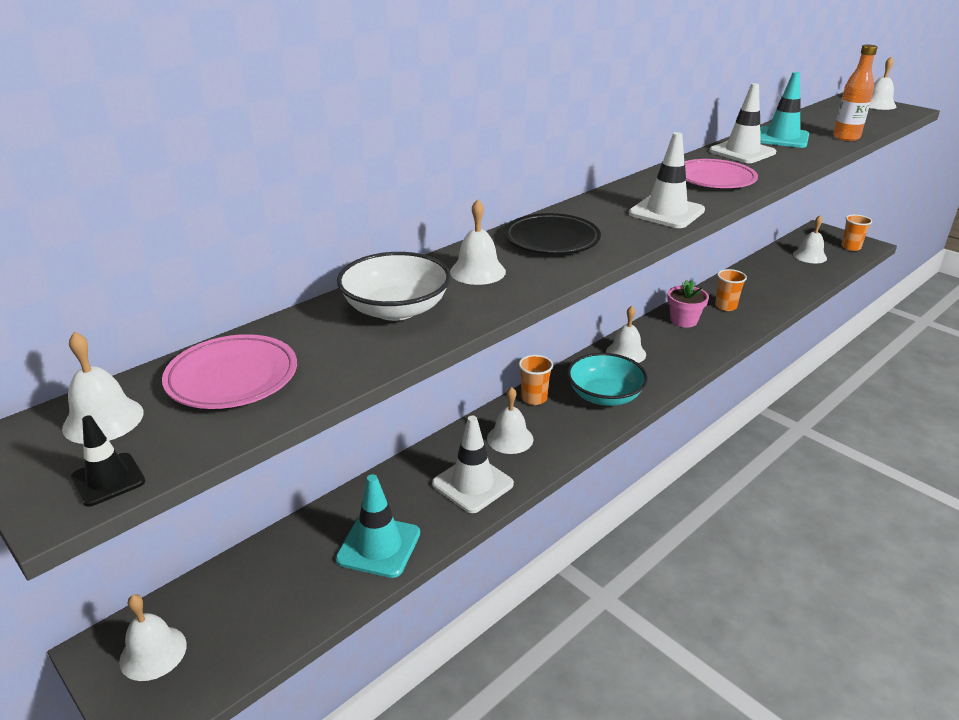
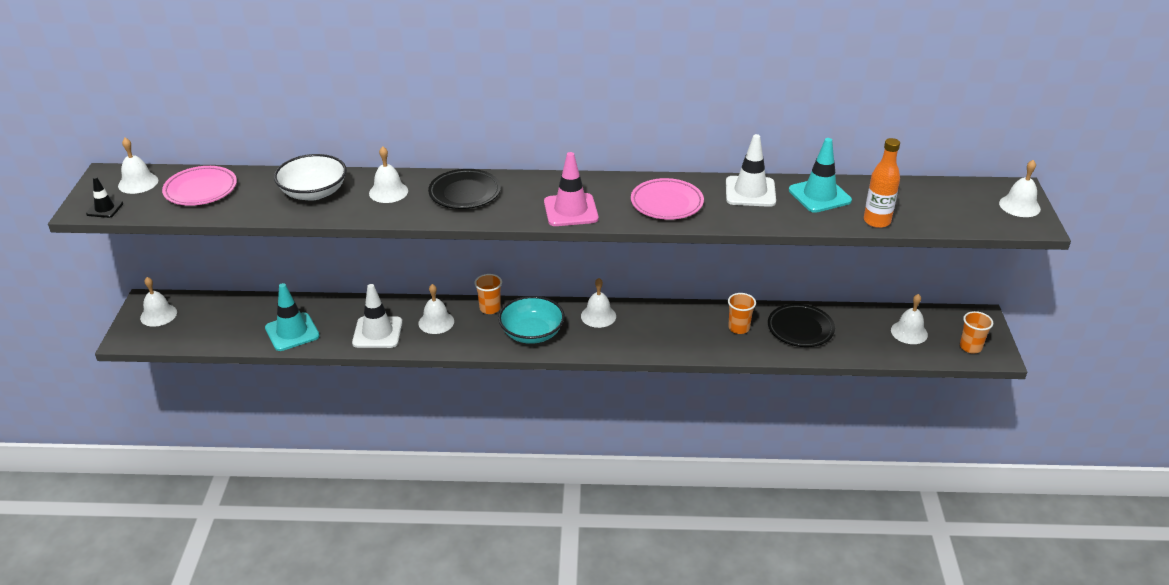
camera: 45 degrees right, 5 degrees up
(666, 212) = (571, 210): white traffic cone -> pink traffic cone
(683, 320) = (684, 319): pink flower pot -> none
(757, 286) = (800, 329): none -> black plate

